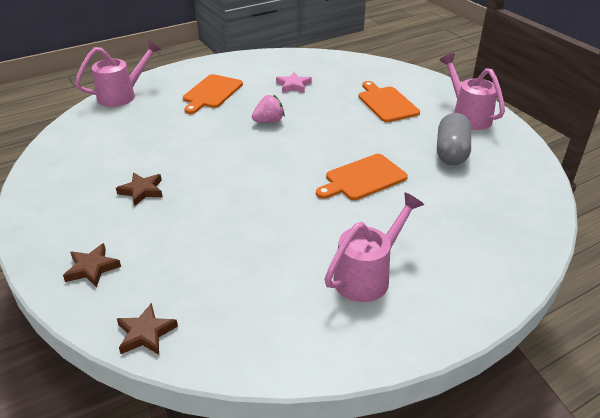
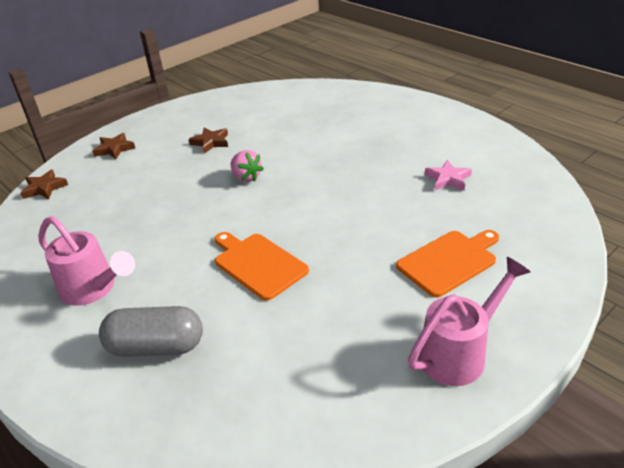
camera: 80 degrees right, 0 degrees up
(122, 95) = (361, 92): pink watering can -> none
(211, 93) = (395, 133): orange cutting board -> none
(269, 121) = (354, 179): pink strawberry -> pink strawberry (246, 177)
(451, 152) = (342, 339): grey capsule -> grey capsule (156, 347)

